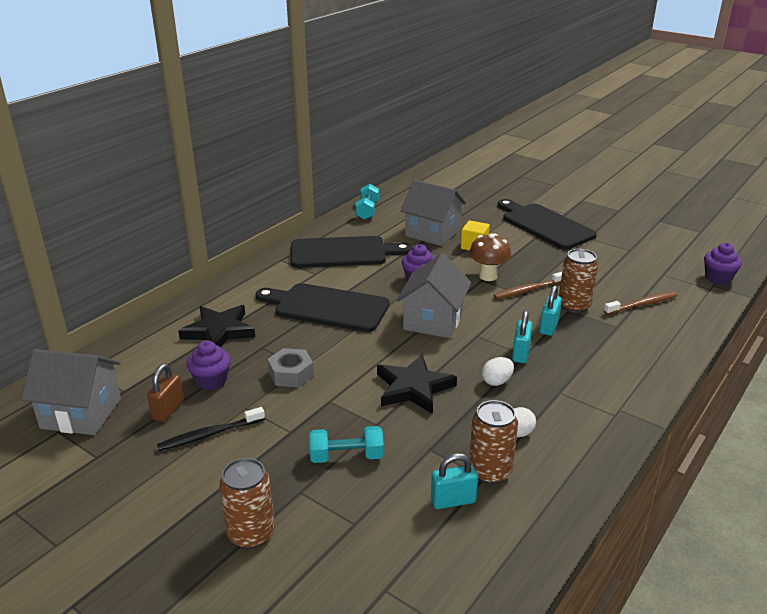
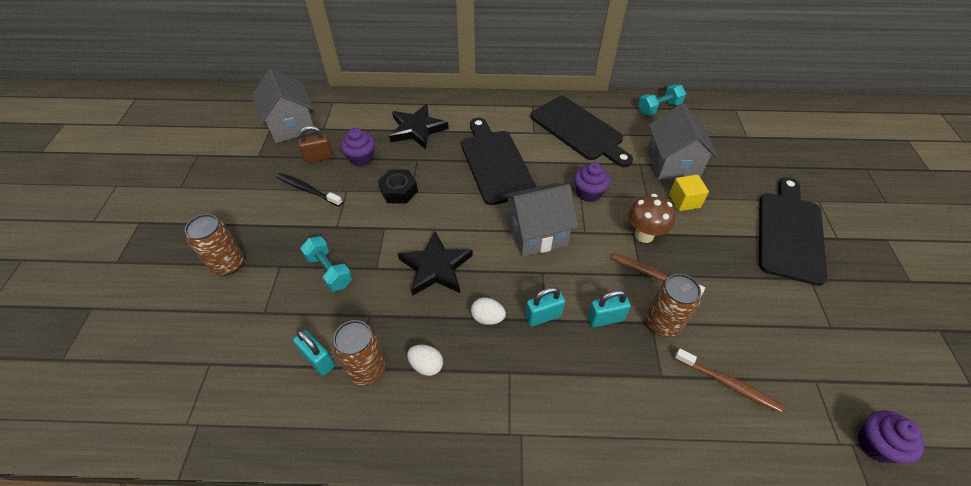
camera: 55 degrees right, 20 degrees up
(291, 374) = (399, 191): grey nut -> black nut

